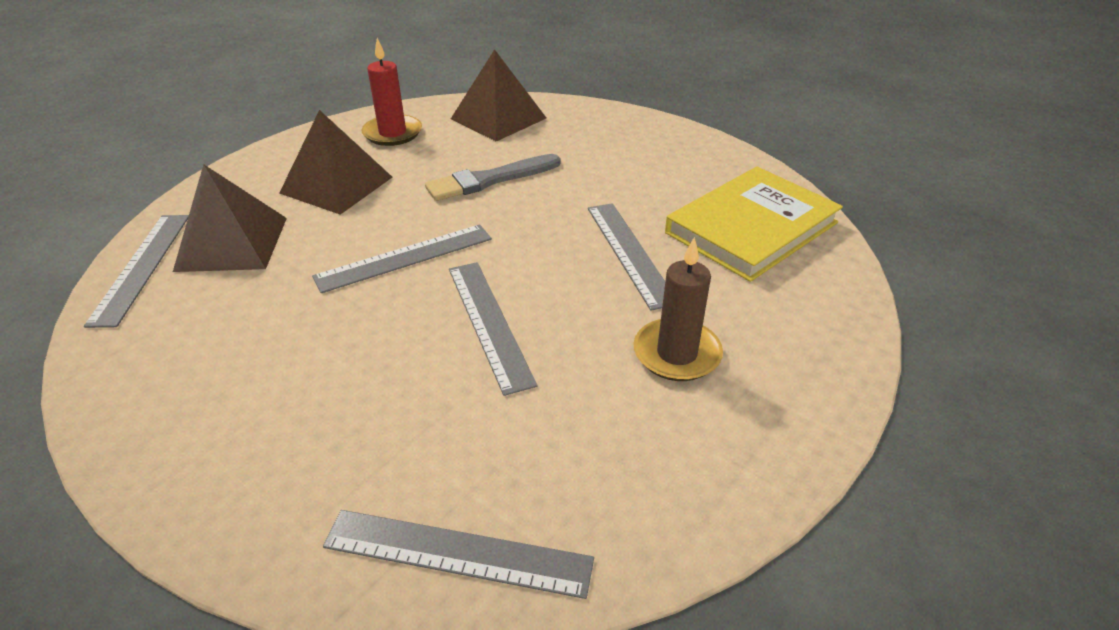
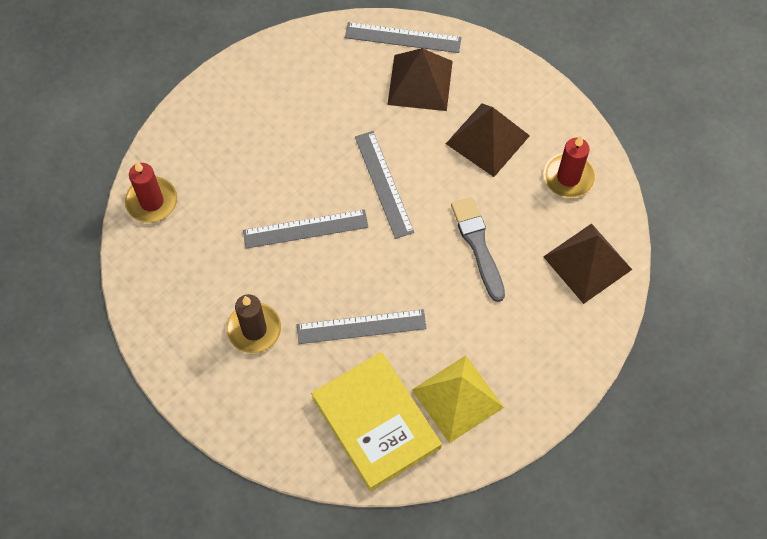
camera: 100 degrees right, 25 degrees up
(457, 553) = (152, 201): grey ruler -> red candle
(688, 177) = (457, 398): none -> yellow pyramid

